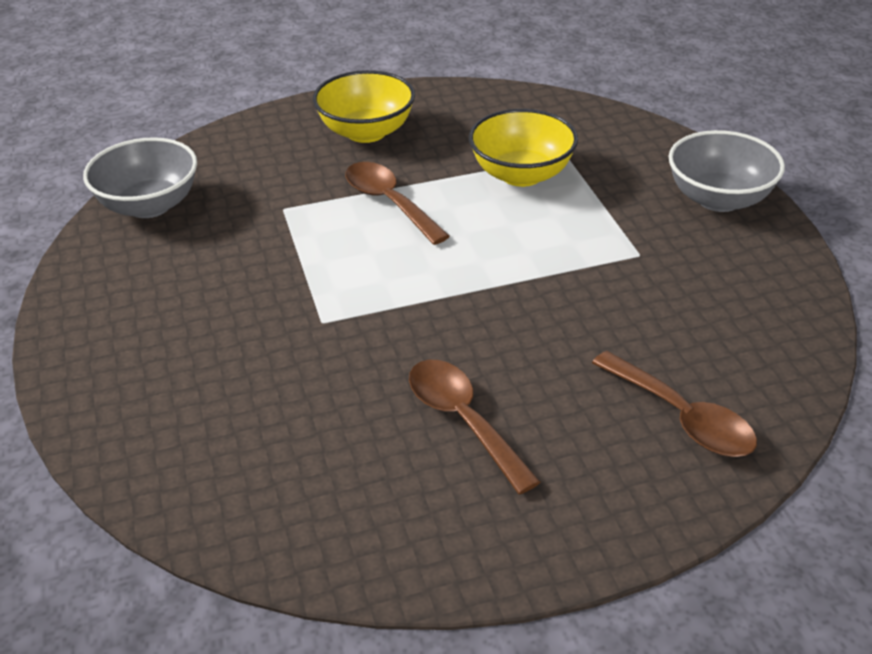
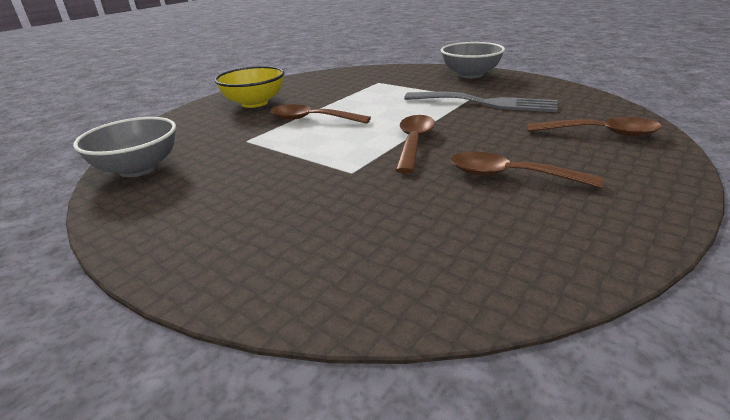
camera: 35 degrees left, 10 degrees down
(442, 309) = (414, 143): none -> brown spoon
(521, 174) = (367, 92): yellow bowl -> none
(636, 278) = (486, 103): none -> grey fork

